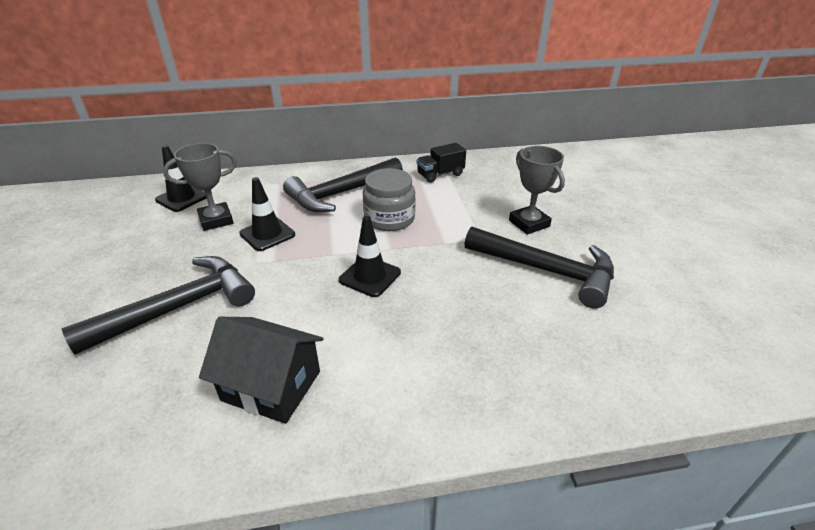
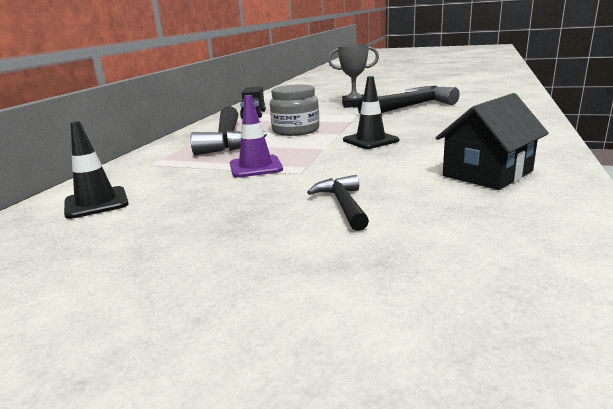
camera: 60 degrees left, 15 degrees down
(179, 307) = (342, 204): black hammer -> black hammer, size x0.53
(216, 220) = (187, 186): grey trophy -> none
(267, 234) = (255, 167): black traffic cone -> purple traffic cone

